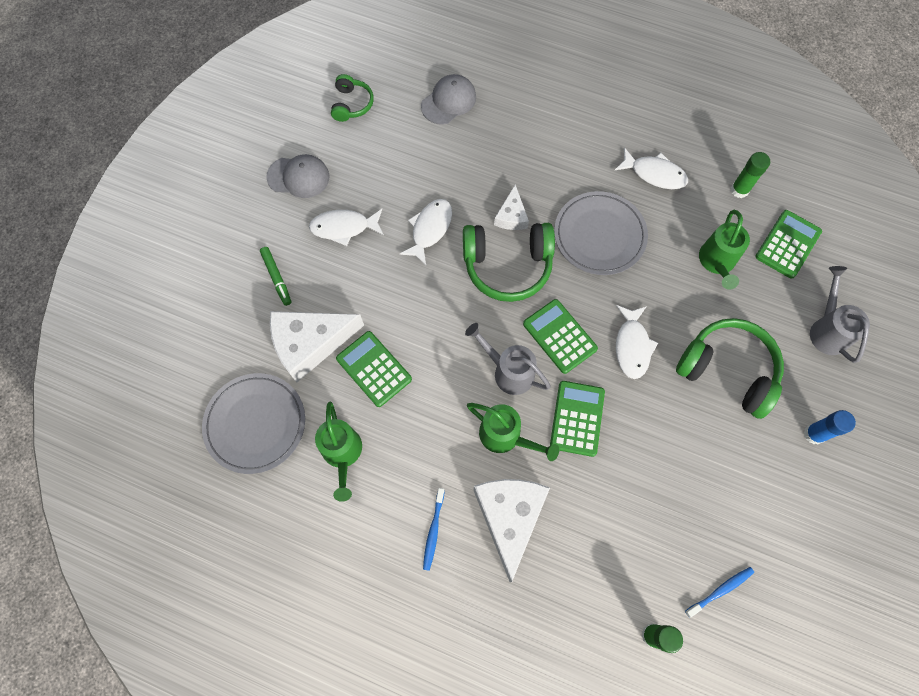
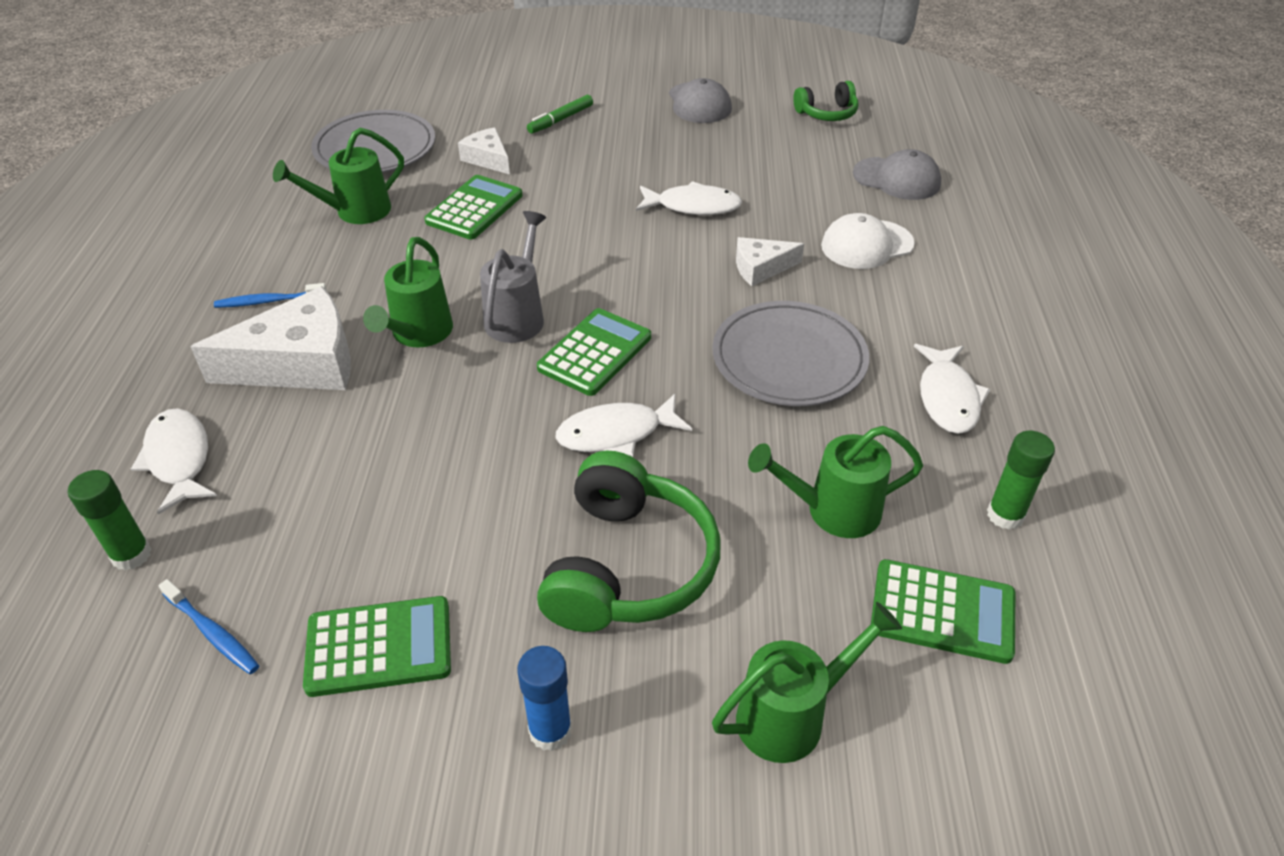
camera: 70 degrees right, 25 degrees down
(310, 344) = (488, 159): white cheese -> white cheese, size x0.53
(344, 227) = (653, 146): white fish -> white fish (179, 459)
(507, 265) = (680, 281): green headphones -> none
(510, 150) = (866, 245): none -> white cap
(577, 418) = (470, 398): green calculator -> green calculator (379, 647)
(827, 329) = (792, 715): grey watering can -> green watering can

